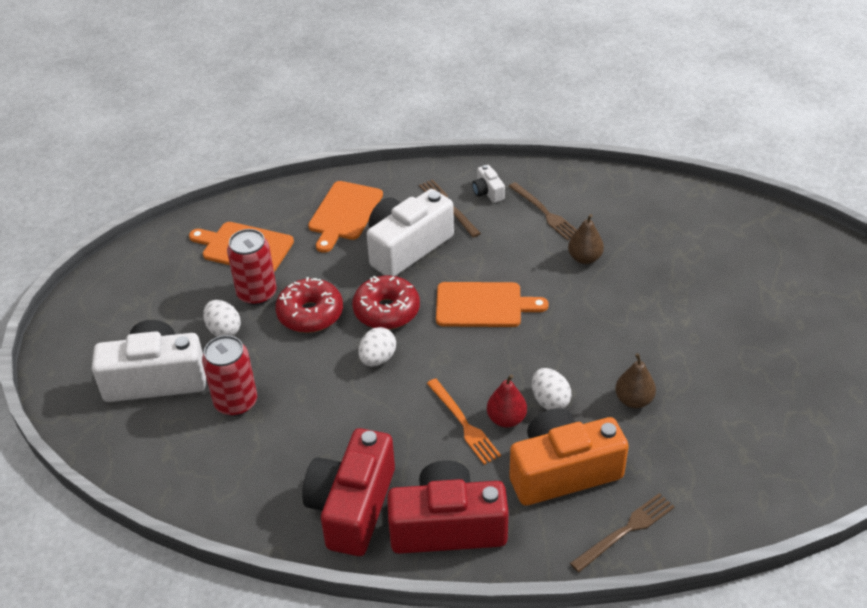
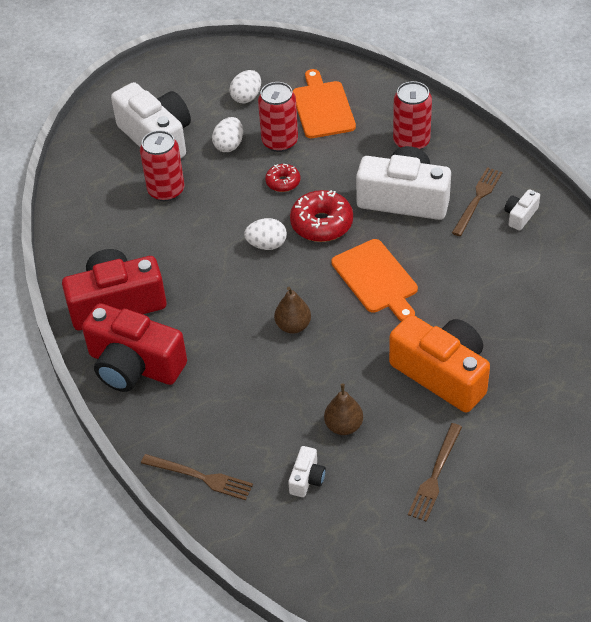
camera: 60 degrees right, 5 degrees up
(310, 314) = (283, 182): red donut -> red donut, size x0.57
(344, 213) = (411, 142): orange cutting board -> red can
(447, 526) = (134, 366): red camera -> red camera turned 150 degrees clockwise
(463, 423) = (238, 328): orange fork -> none
(506, 419) = (262, 352): red pear -> none
(545, 213) = (527, 266): brown fork -> brown fork (435, 475)
(550, 401) = (301, 370): white egg -> white egg (246, 97)
(562, 471) = (233, 411): orange camera -> orange camera (442, 374)
(584, 258) = (491, 319): brown pear -> brown pear (293, 326)
(677, 452) = (307, 479): none -> white camera

